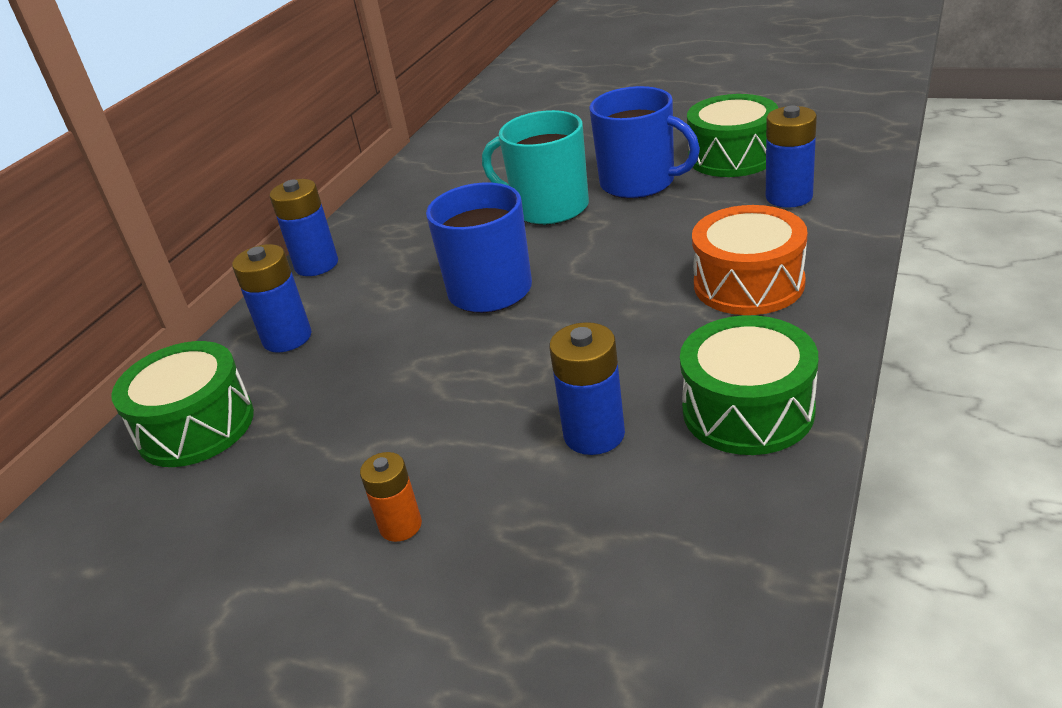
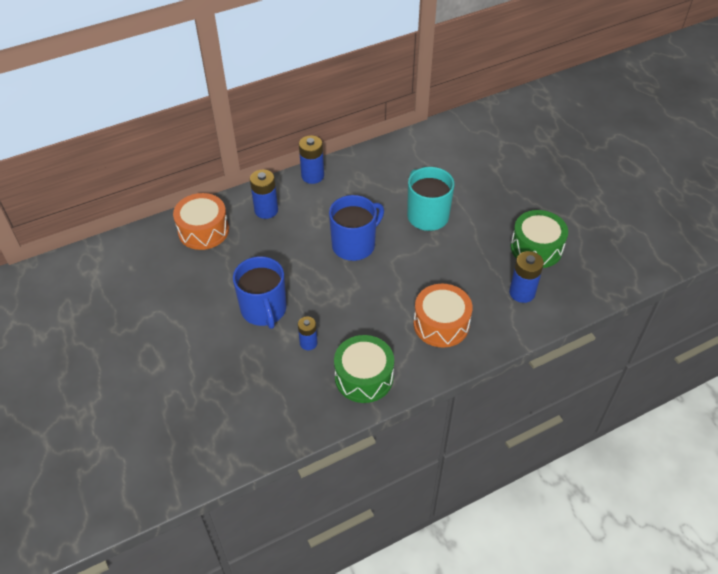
camera: 35 degrees right, 15 degrees up
(196, 426) = (203, 230): green drum -> orange drum
(400, 526) = (220, 327): orange battery -> none
(594, 434) = (308, 343): blue battery -> blue battery, size x0.65
(639, 183) = (478, 231): blue mug -> blue mug (264, 310)

